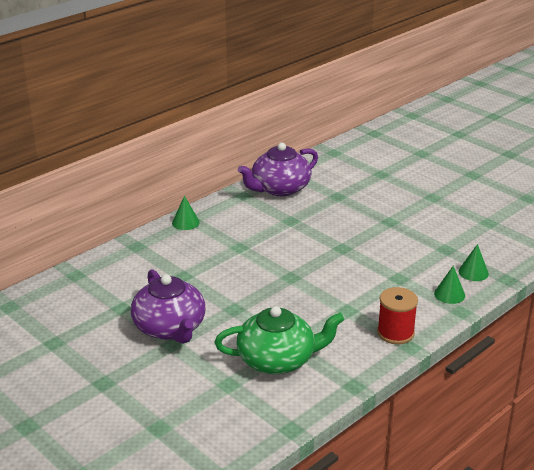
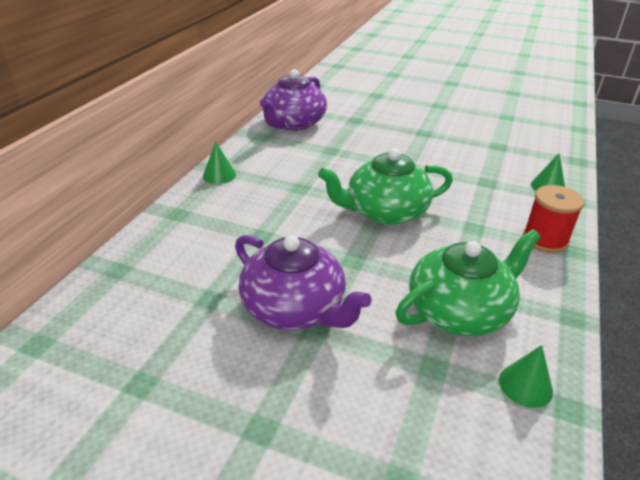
camera: 25 degrees left, 5 degrees up
(289, 281) = (385, 212): none -> green teapot
(473, 272) = (544, 161): green cone -> green cone (525, 385)

